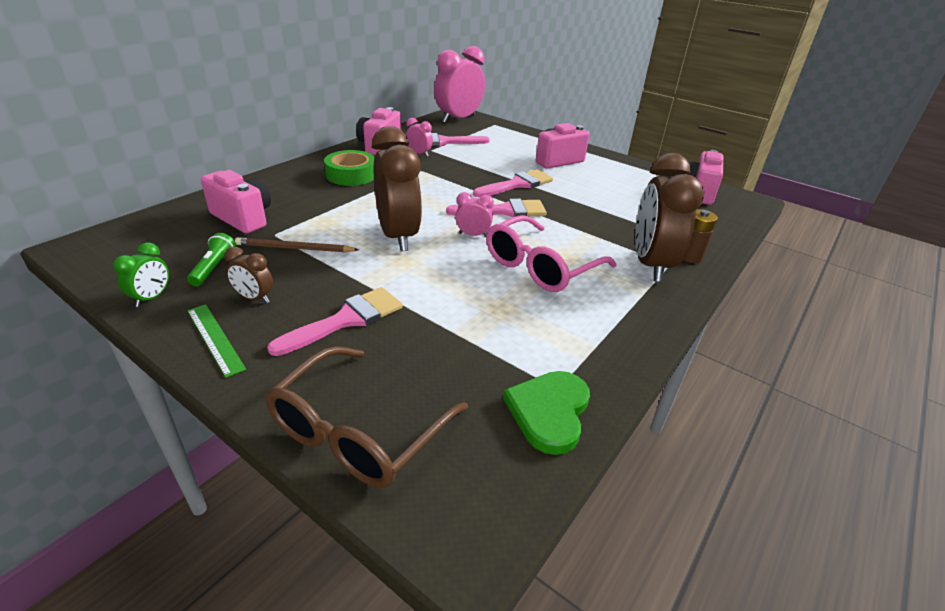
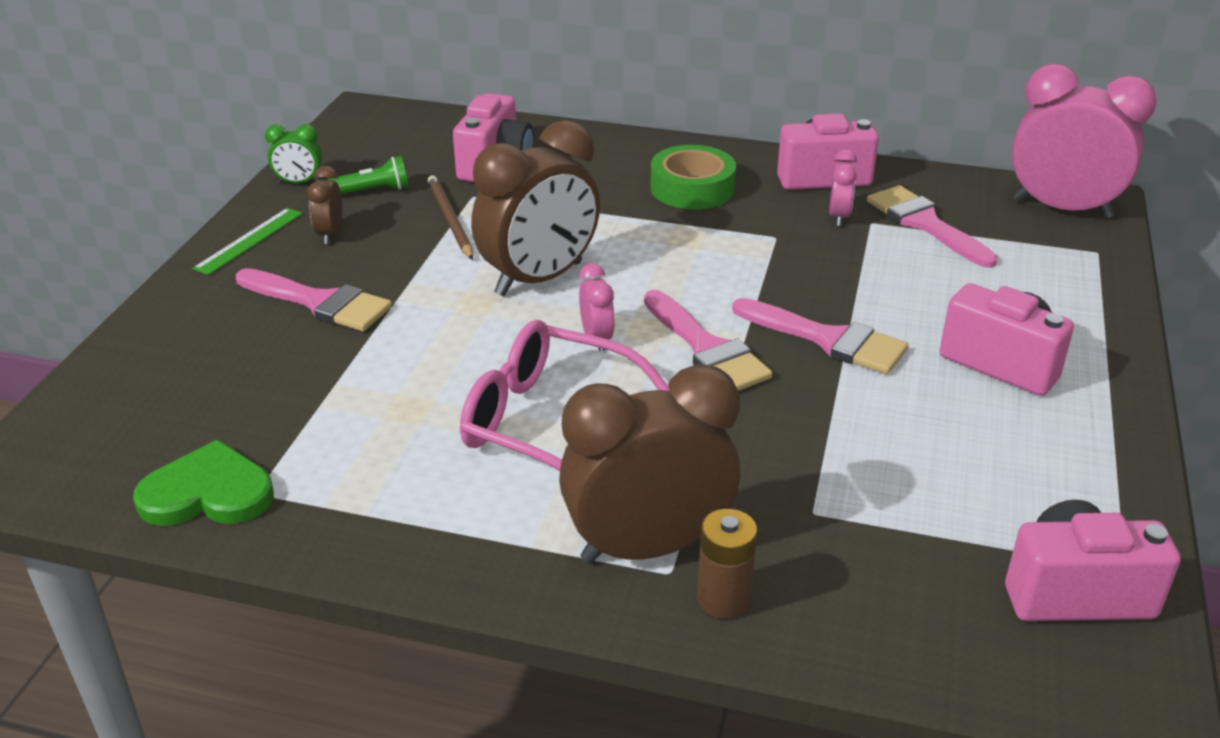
camera: 70 degrees right, 0 degrees up
(358, 432) = (138, 368): brown glasses -> none

